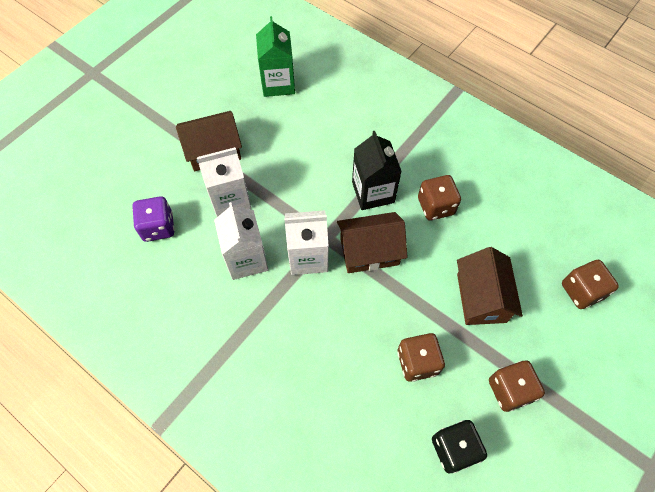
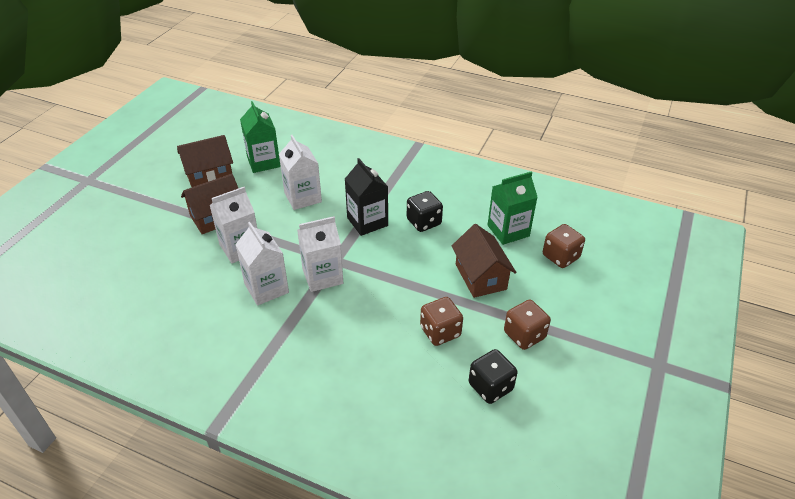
camera: 15 degrees left, 20 degrees down
(158, 227) = (177, 280): purple dice -> none
(310, 142) = (303, 197): none -> white carton
(369, 251) = (376, 263): brown house -> brown house (209, 175)
(436, 206) = (424, 222): brown dice -> black dice
(530, 240) = (508, 231): none -> green carton

